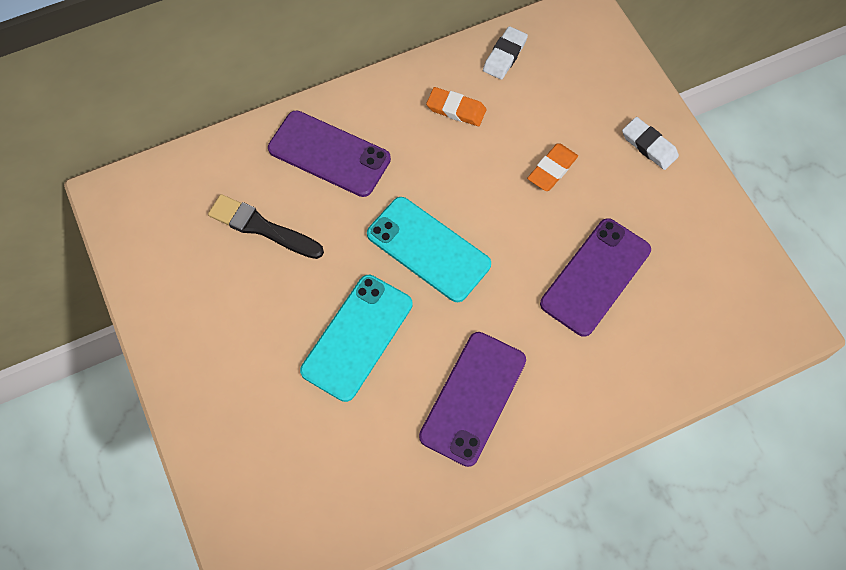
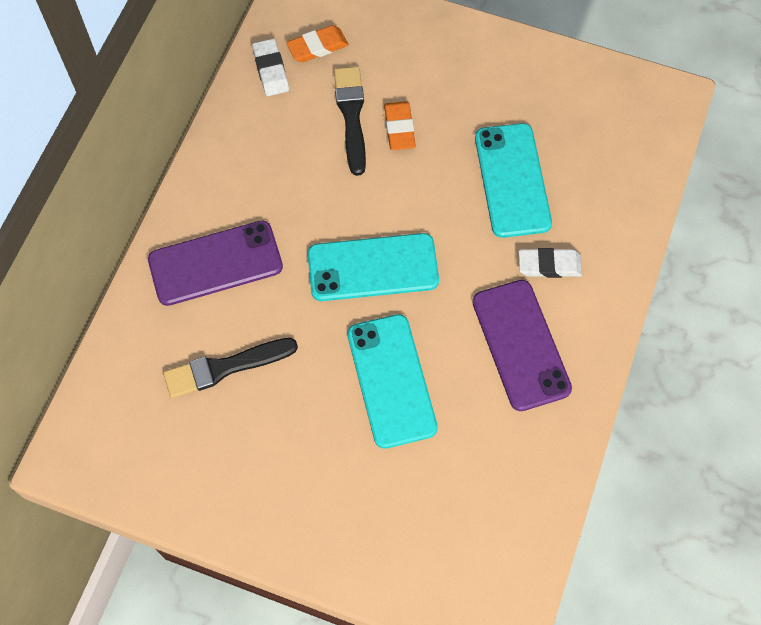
camera: 45 degrees left, 0 degrees up
(456, 109) = (278, 143): orange eraser -> orange eraser (317, 47)
(527, 132) = (351, 116): none -> black brush
(595, 276) = (512, 180): purple phone -> turquoise phone
(649, 146) = (449, 51): white eraser -> white eraser (549, 265)

